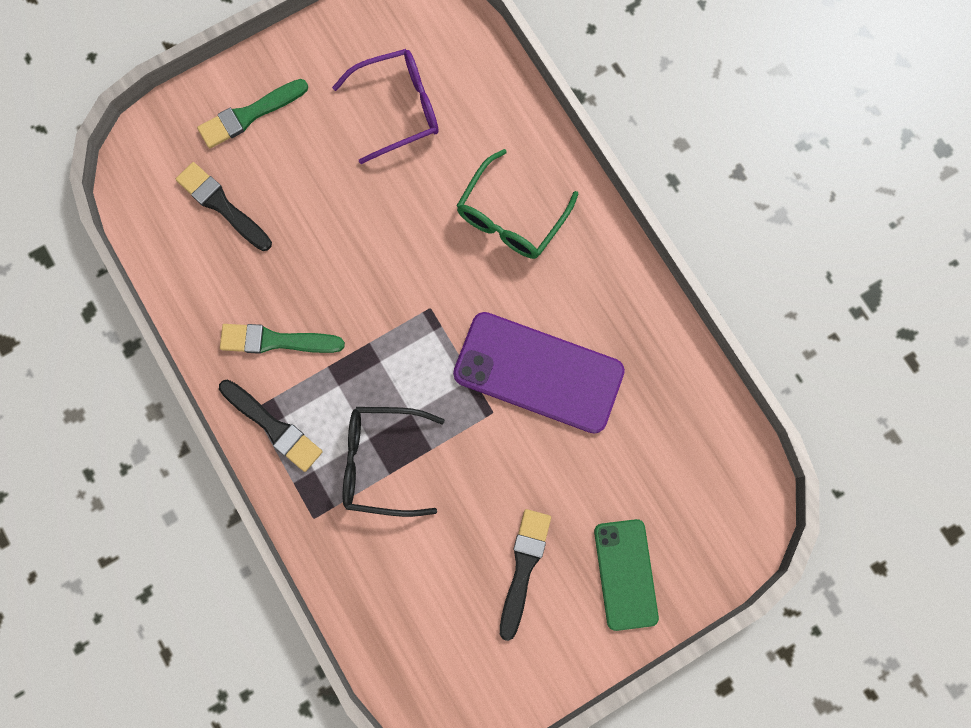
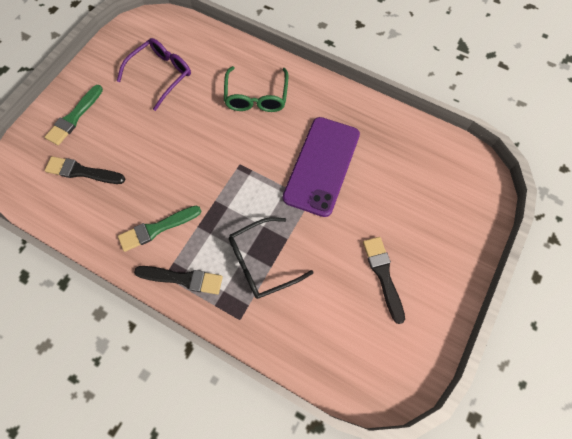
camera: 30 degrees left, 10 degrees down
(538, 372) = (322, 166): purple phone -> purple phone turned 60 degrees counterclockwise
(625, 574) = (441, 245): green phone -> none

